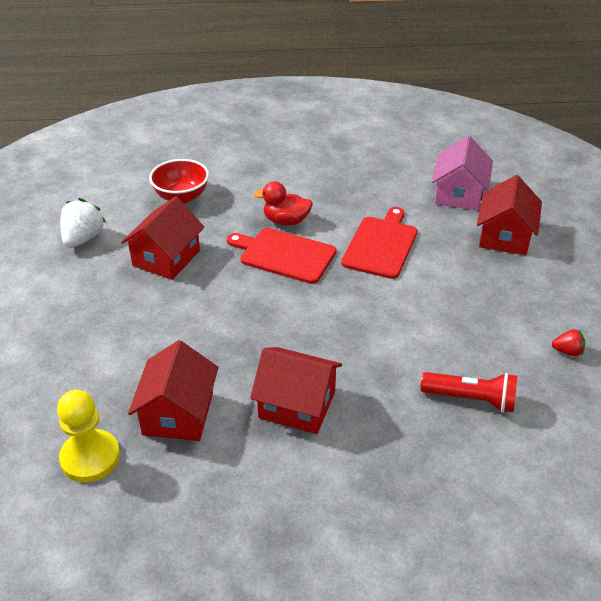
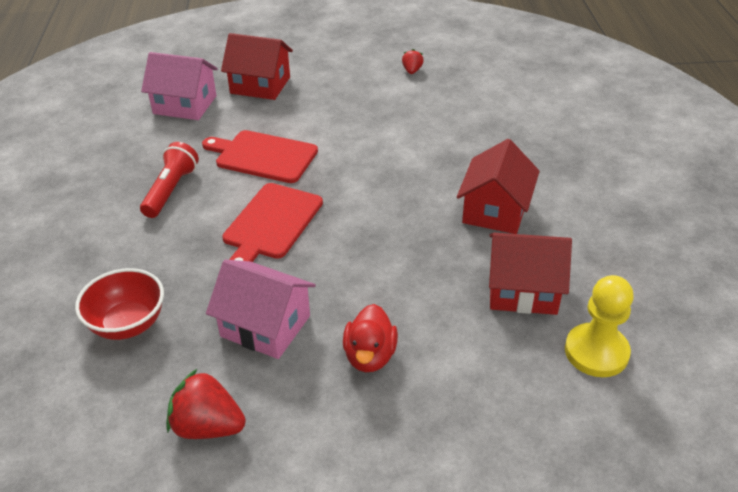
camera: 90 degrees left, 0 degrees up
(83, 239) = (208, 426): white strawberry -> red strawberry
(166, 258) = (265, 326): red house -> pink house
(286, 221) = (206, 224): red duck -> red duck (370, 356)
(471, 399) = (471, 118): red flashlight -> red flashlight (171, 190)

